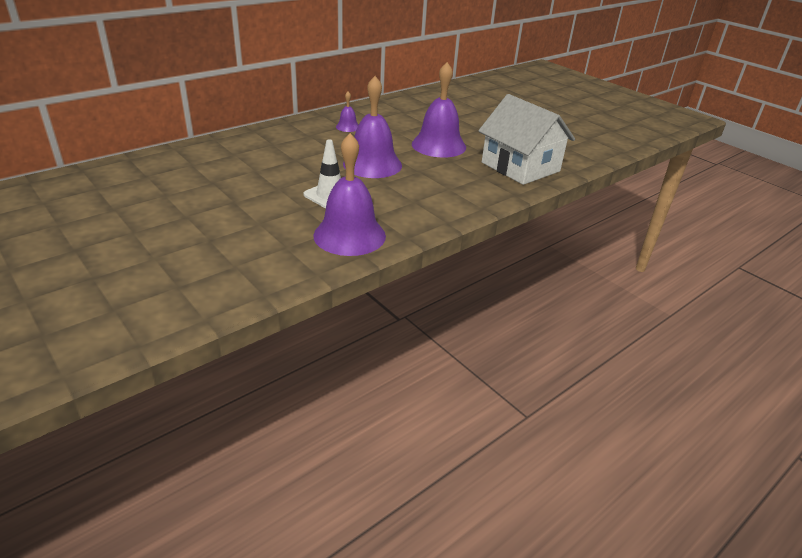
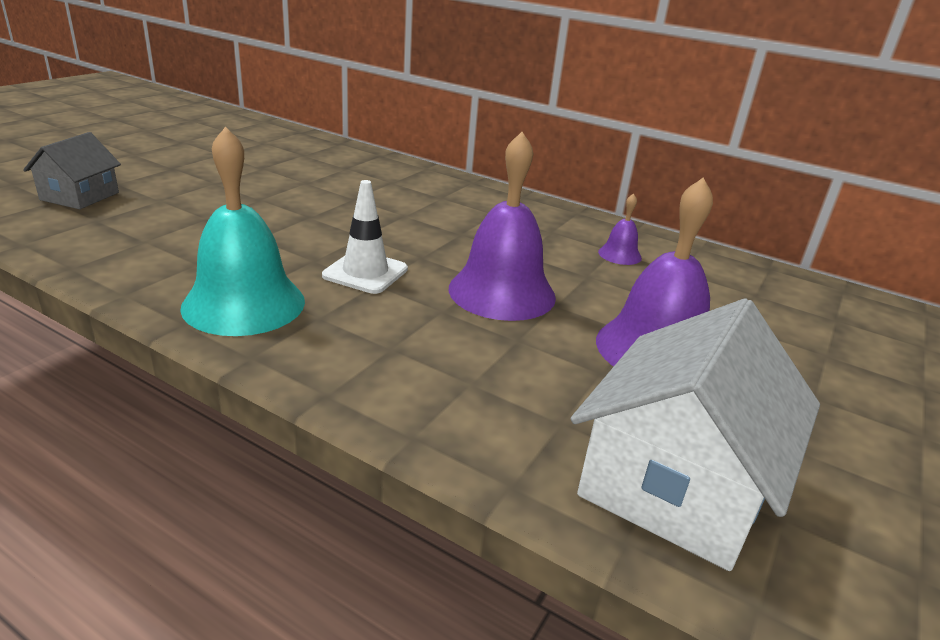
camera: 70 degrees right, 5 degrees down
(113, 295) = (80, 196): none -> grey house
(349, 235) = (244, 303): purple bell -> turquoise bell

